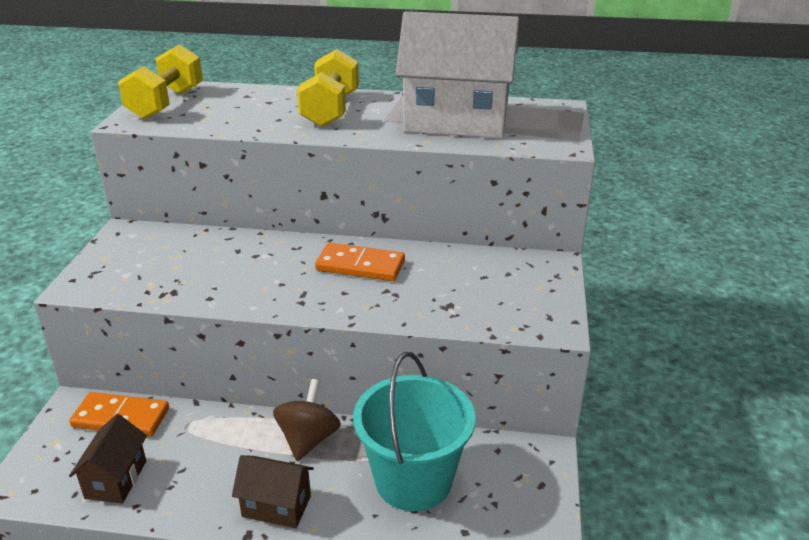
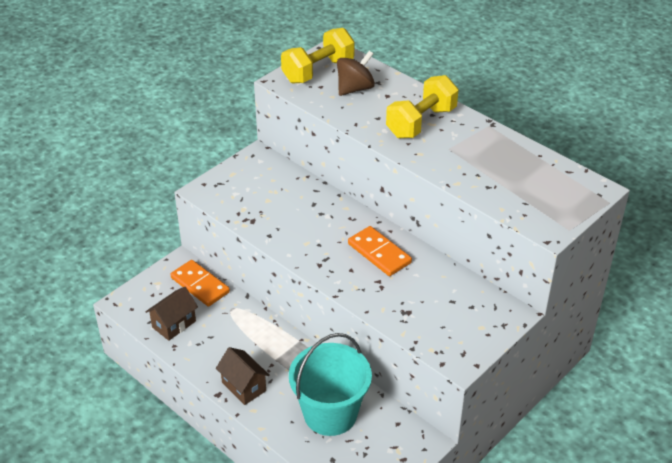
camera: 35 degrees right, 10 degrees up
(308, 439) = (291, 355): brown spinning top -> brown spinning top (355, 88)
(456, 121) = (498, 172): white house -> none

